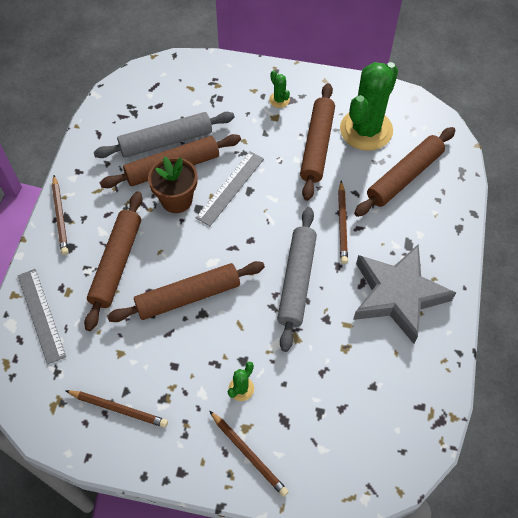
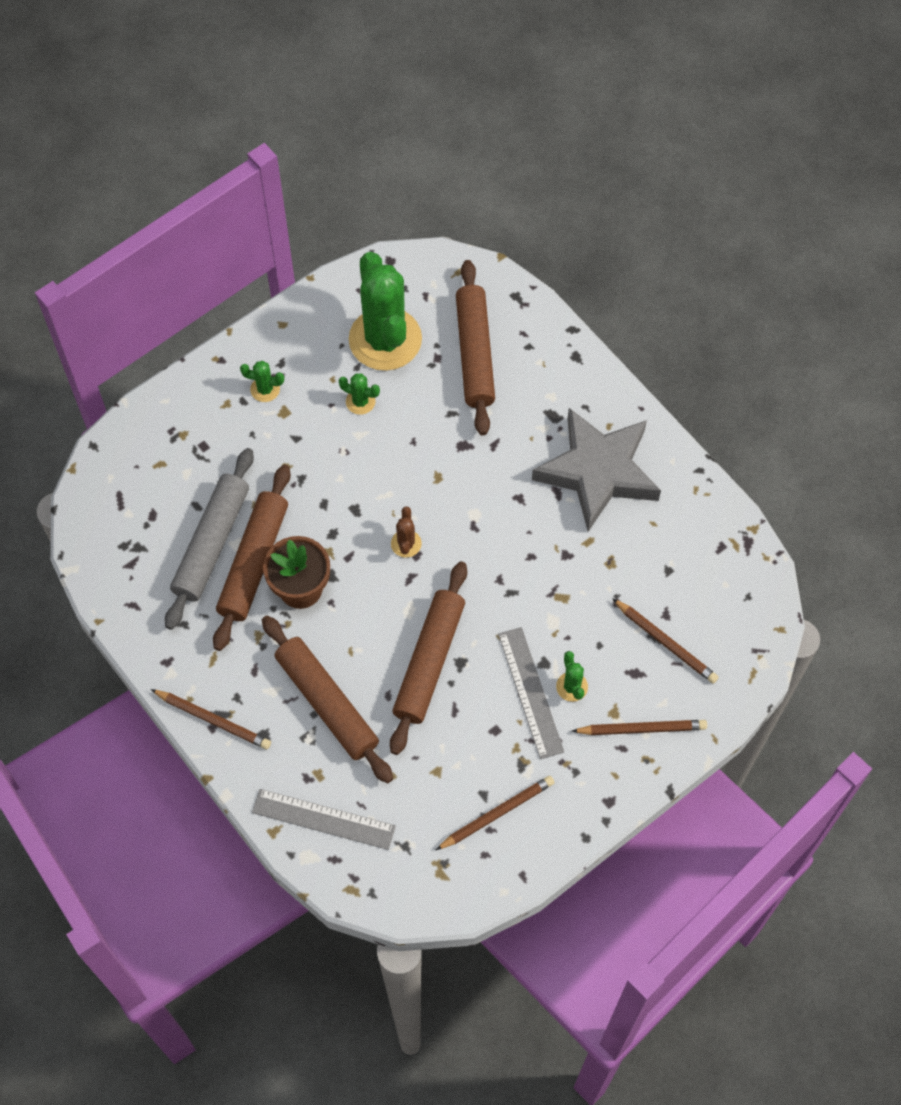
camera: 50 degrees left, 5 degrees up
(230, 188) = (335, 525): grey ruler -> grey ruler (530, 692)
(252, 230) = (406, 544): none -> brown cactus
(296, 281) = (502, 549): grey rolling pin -> none
(317, 146) = (360, 401): brown rolling pin -> green cactus
(342, 224) = (476, 455): brown pencil -> brown pencil (666, 643)

